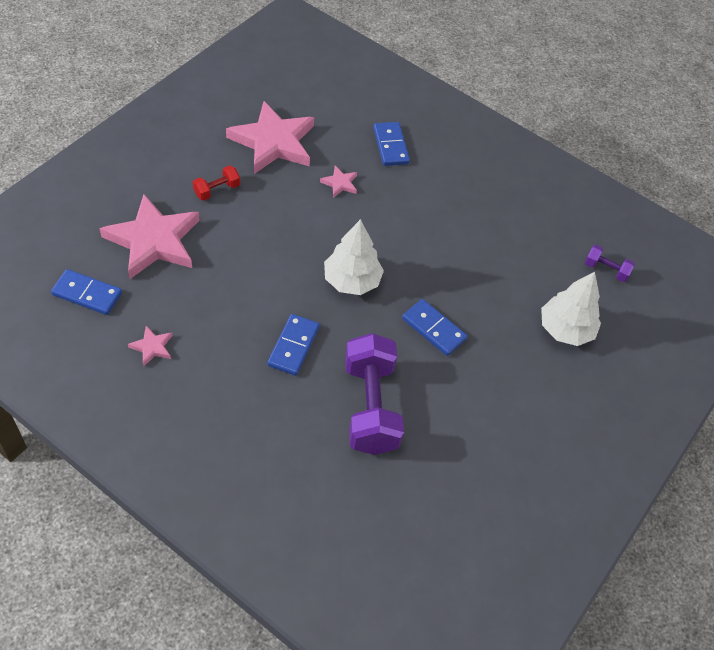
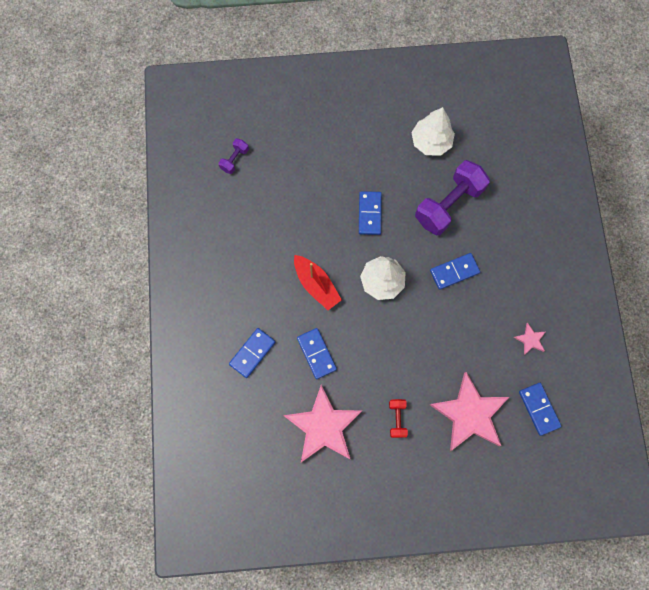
camera: 125 degrees left, 20 degrees up
(217, 190) = (397, 419): red dumbbell -> red dumbbell turned 75 degrees clockwise
(340, 183) = (316, 354): pink star -> blue domino
(404, 231) = (316, 285): none -> red boat
(565, 329) = (301, 151): white tree -> white tree (431, 142)
(606, 270) = (234, 159): purple dumbbell -> purple dumbbell turned 45 degrees clockwise

